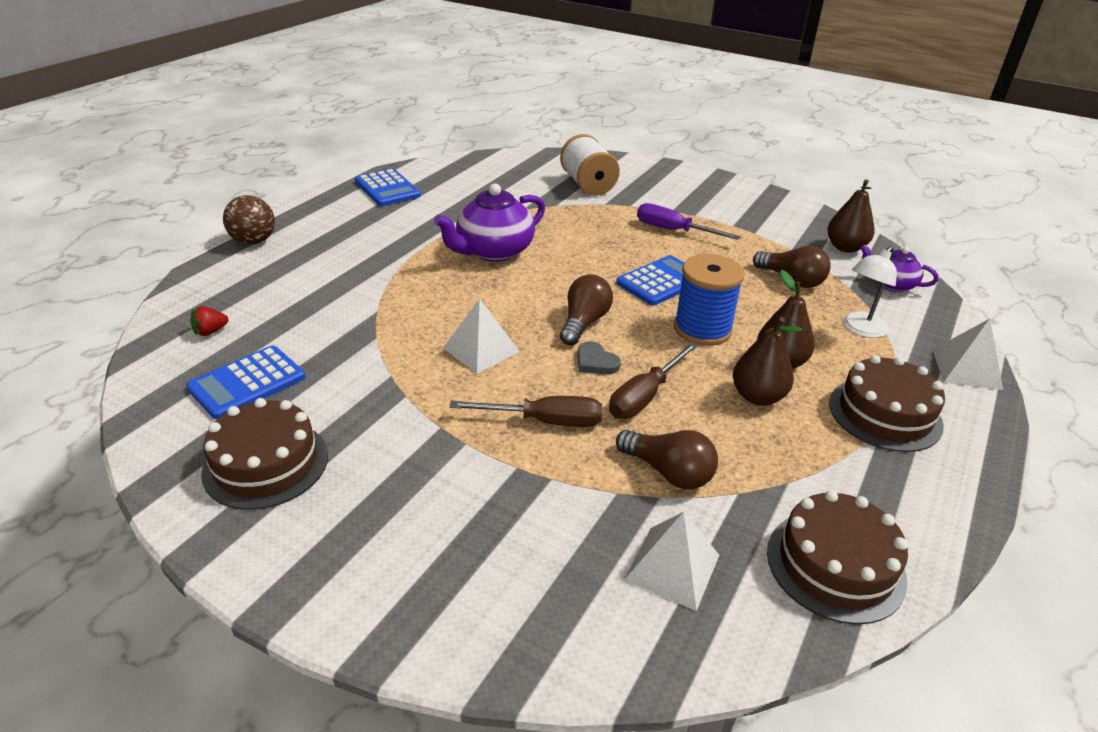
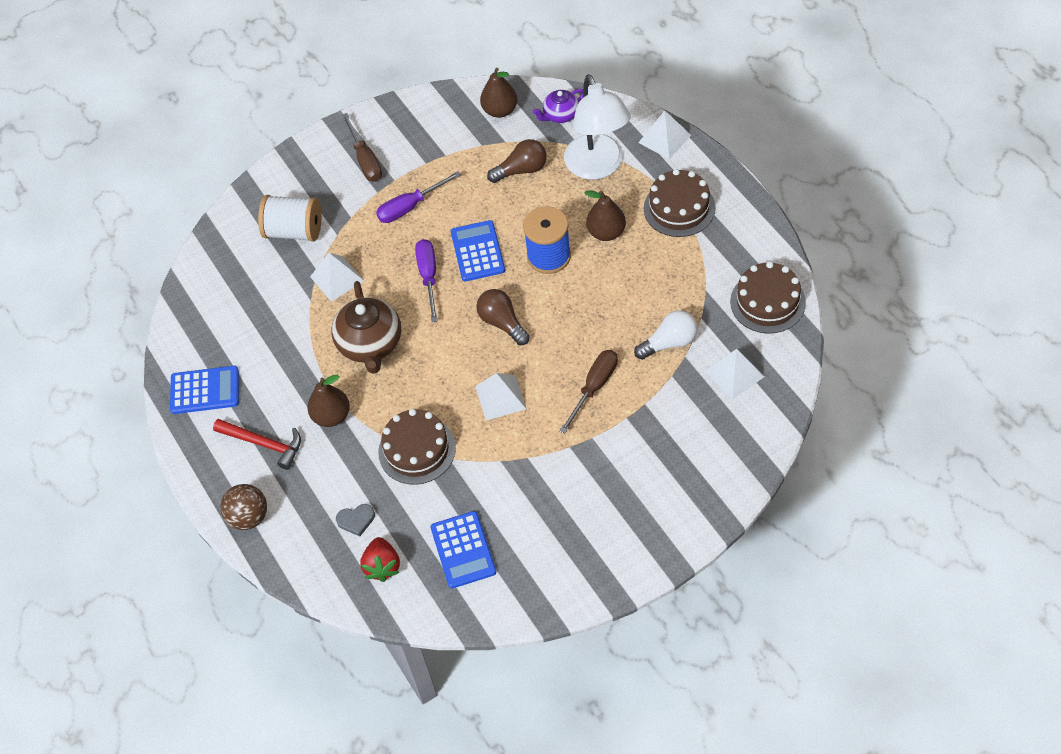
camera: 55 degrees left, 20 degrees up
(210, 331) = (382, 566): red strawberry -> red strawberry, size x1.61
(266, 463) = (556, 550): brown cake -> brown cake (417, 450)
(343, 228) = (264, 444): none -> red hammer
(494, 251) = (370, 344): purple teapot -> brown teapot
(555, 216) = (337, 278): none -> white pyramid
(596, 362) = (550, 335): grey heart -> grey heart (356, 520)
(602, 262) = (428, 277): none -> purple screwdriver
(645, 396) = (599, 323): brown screwdriver -> brown screwdriver (365, 160)
(668, 472) = (669, 343): brown light bulb -> white light bulb
(757, 397) = (631, 263): brown pear -> brown pear (331, 416)
(860, 329) = (598, 167): white lamp -> white lamp, size x1.81

